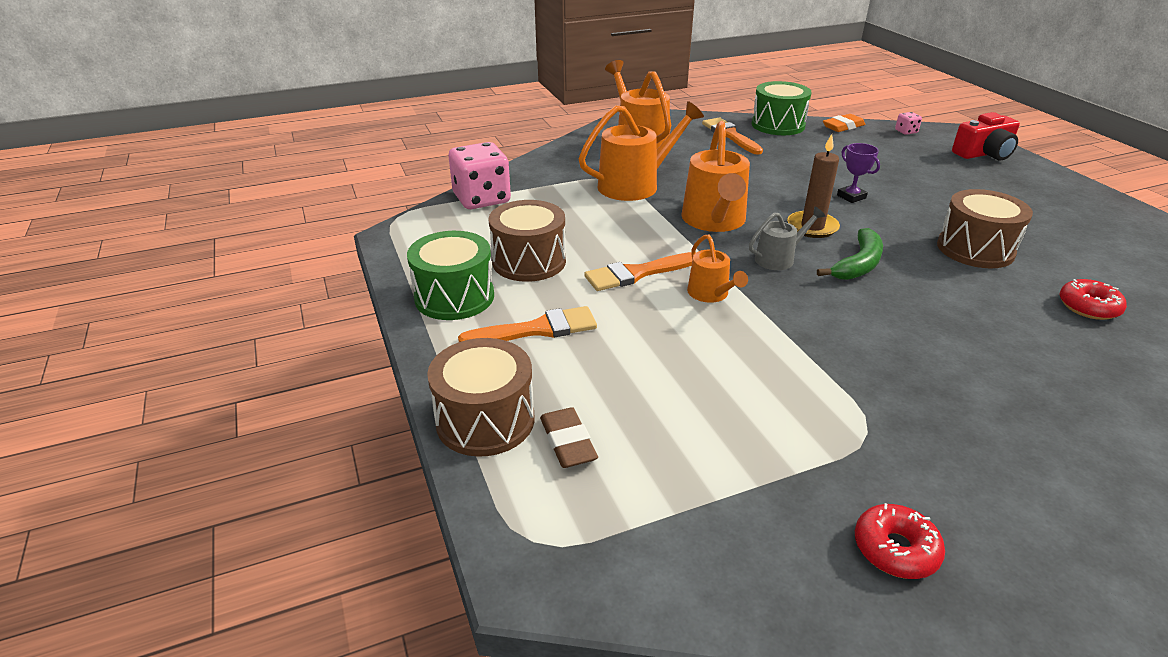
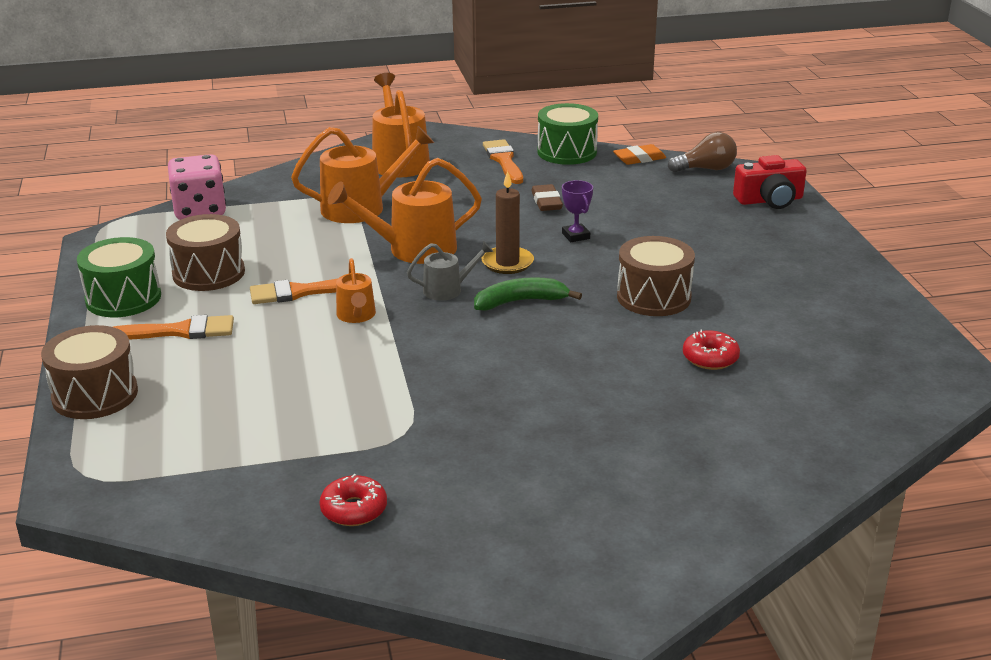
camera: 10 degrees right, 5 degrees down
(568, 442) = (151, 416): brown eraser -> brown eraser (546, 202)
(714, 221) = (413, 249): orange watering can -> orange watering can turned 60 degrees clockwise
(858, 265) = (520, 302): green banana -> green banana turned 150 degrees counterclockwise
(906, 131) = (706, 169): pink dice -> brown light bulb

